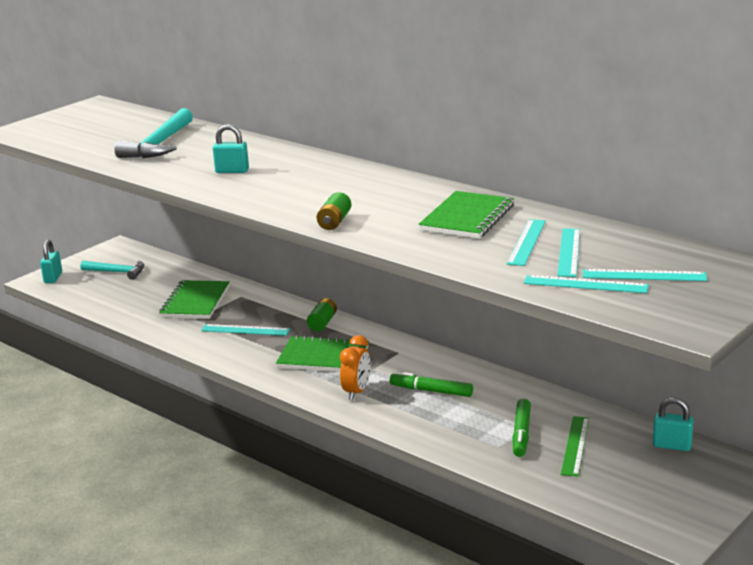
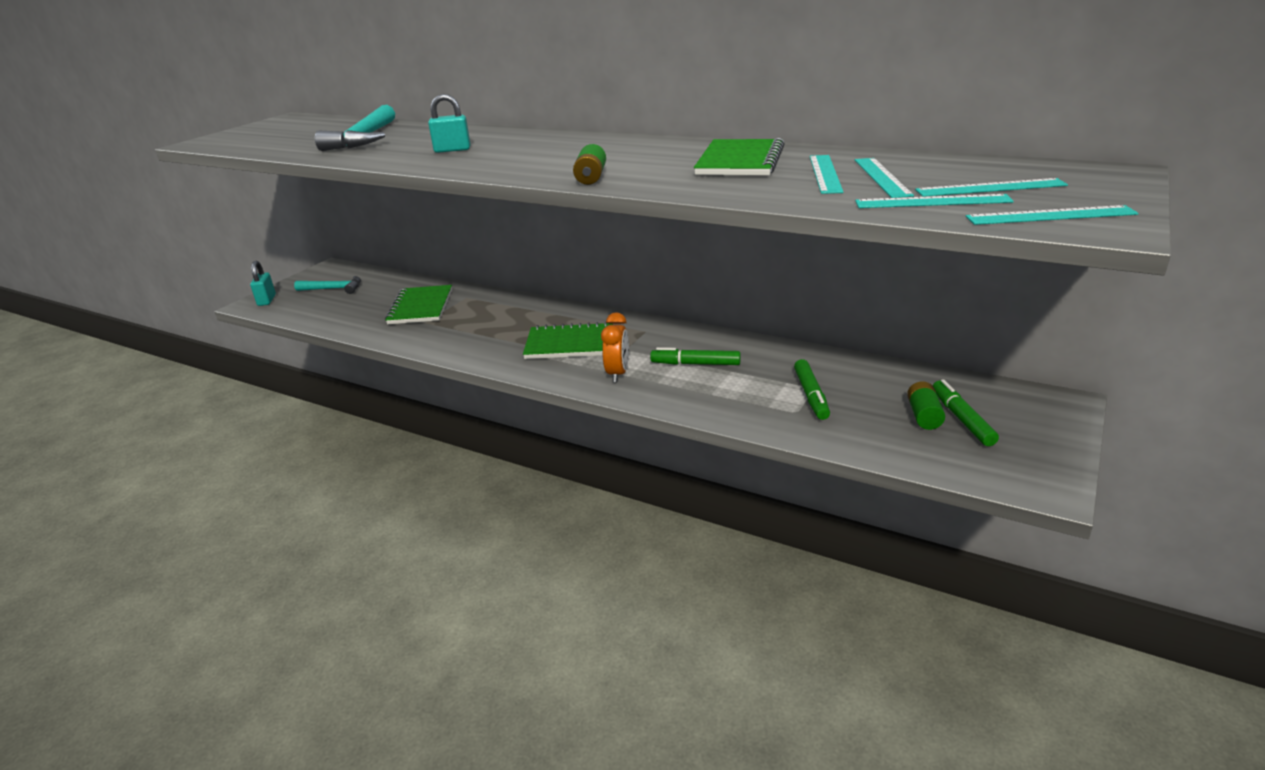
camera: 10 degrees left, 5 degrees up
(245, 330) = (479, 327): turquoise ruler -> turquoise ruler (1050, 215)
(322, 323) = (557, 312): green battery -> green battery (924, 416)
(575, 445) = (874, 401): green ruler -> none
(644, 471) = (962, 419): none -> green marker
(672, 446) = (972, 389): turquoise padlock -> none

